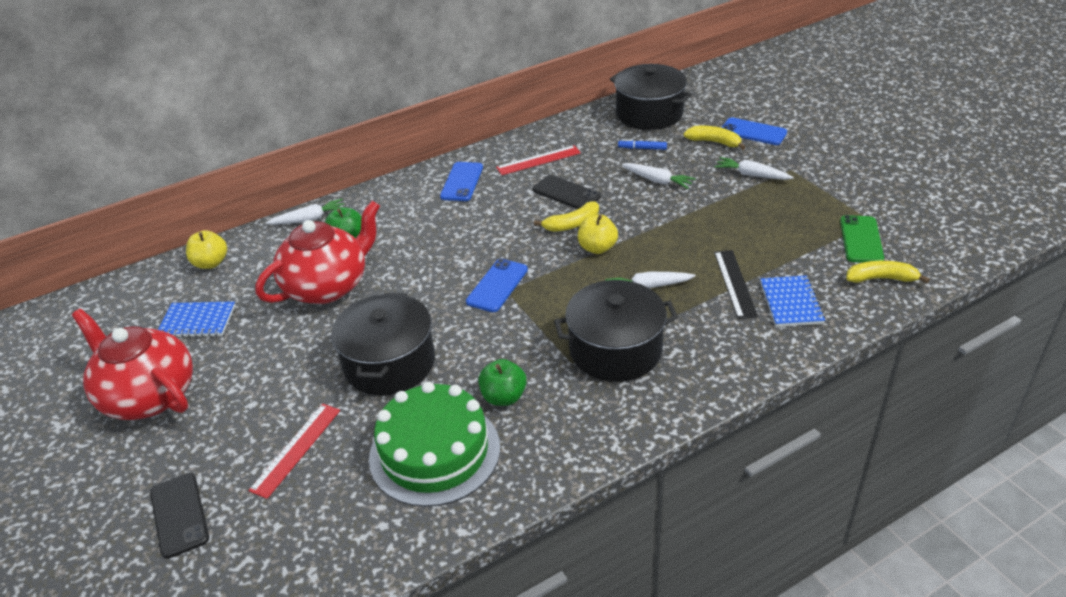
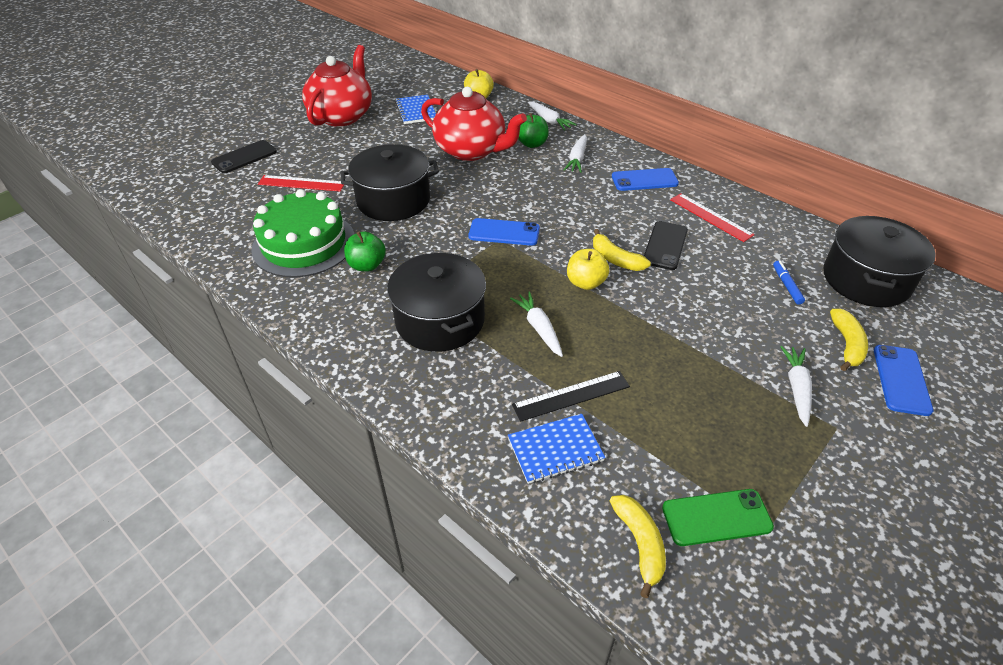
camera: 70 degrees right, 5 degrees up
(657, 181) = (729, 307): white carrot -> white carrot (577, 159)

